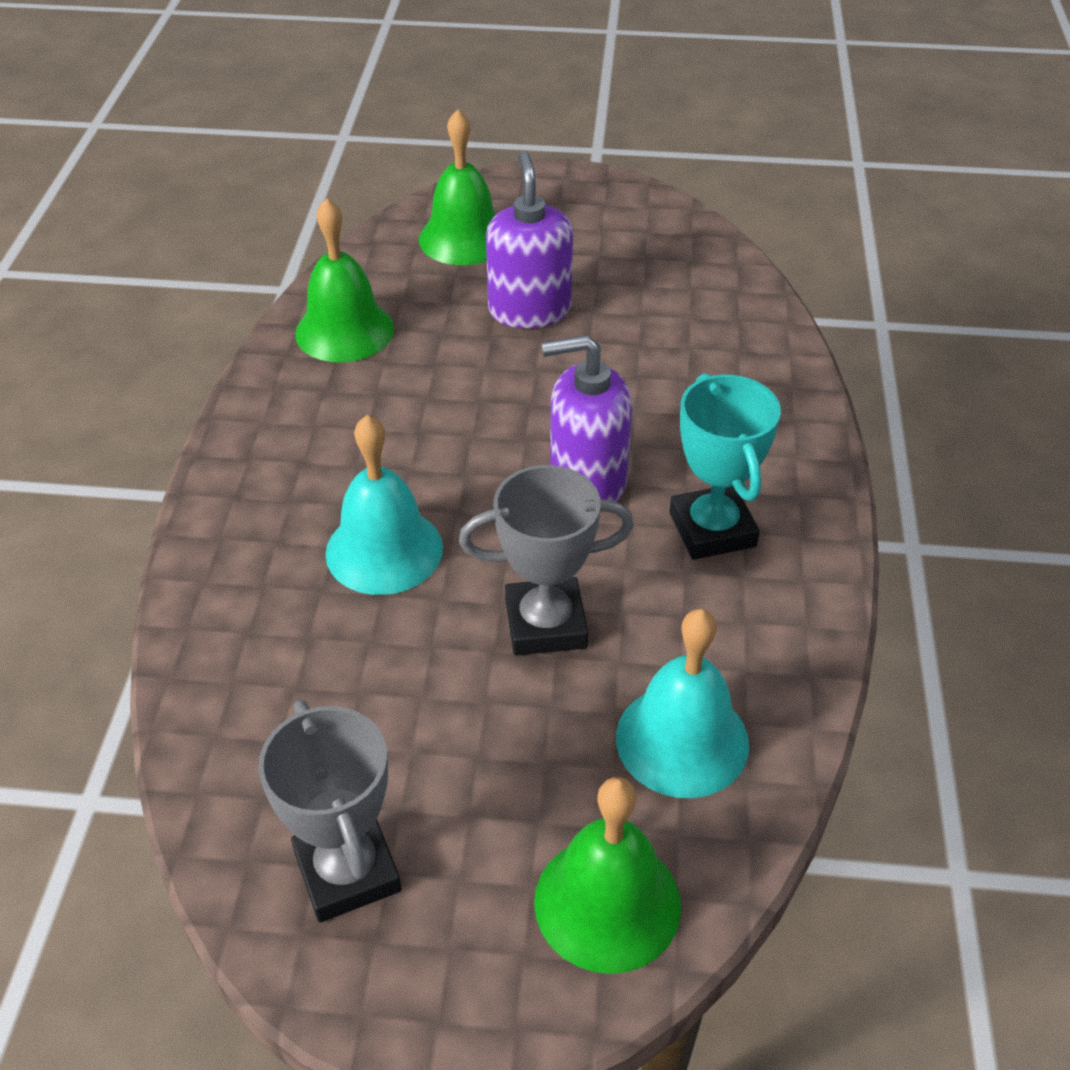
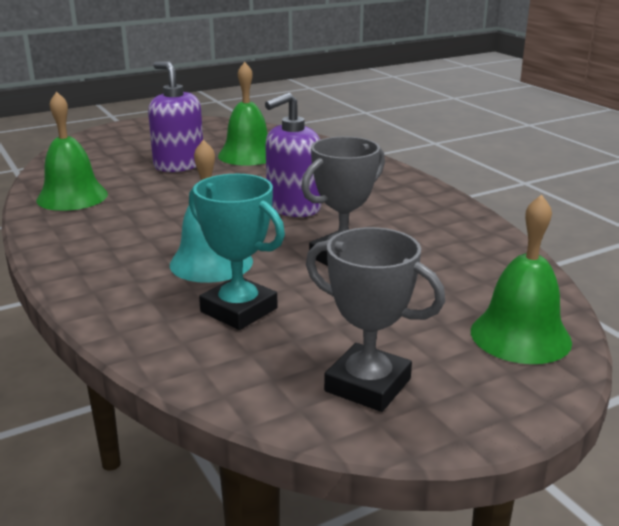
camera: 35 degrees left, 20 degrees down
(464, 238) = (105, 152): green bell -> green bell (248, 155)
(682, 740) = (469, 270): turquoise bell -> none
(712, 529) = (379, 204): turquoise trophy -> turquoise trophy (239, 310)

